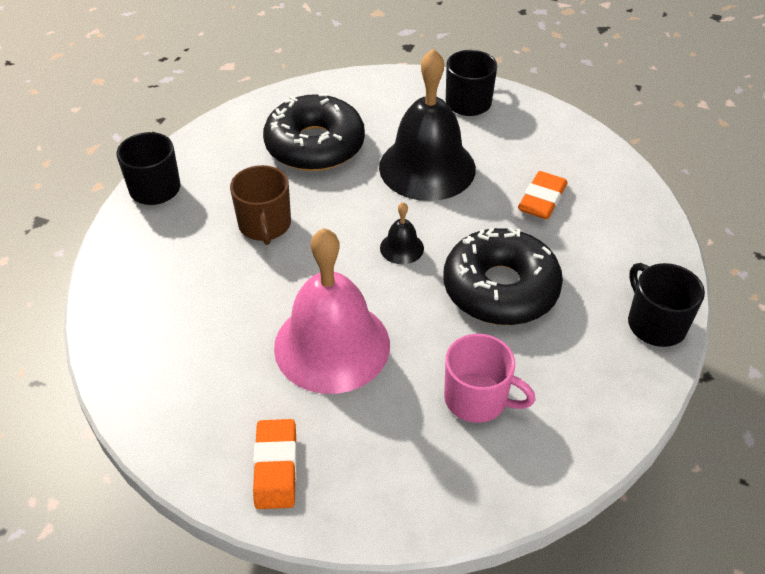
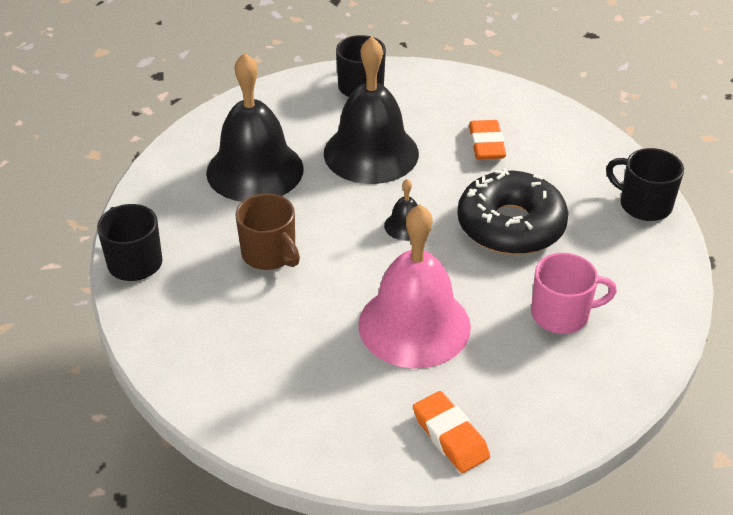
camera: 30 degrees left, 5 degrees down
(315, 145) = (255, 170): black donut -> black bell

